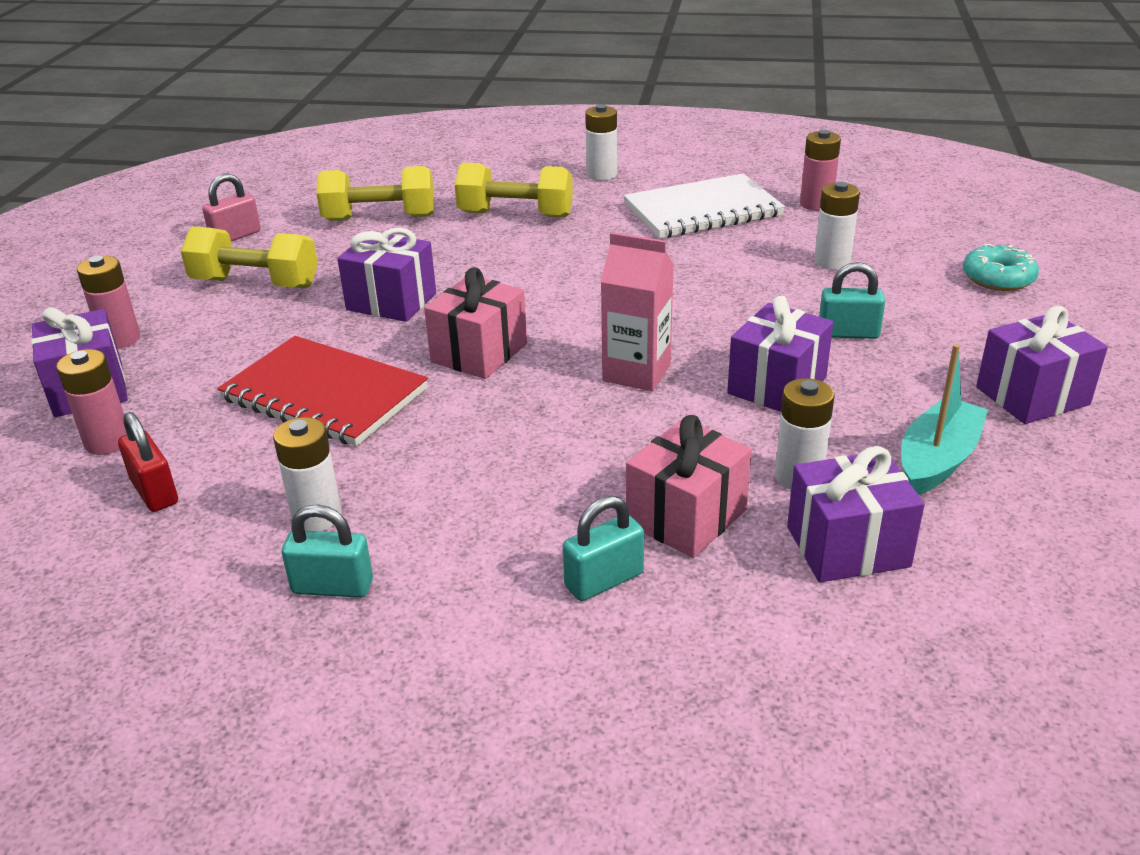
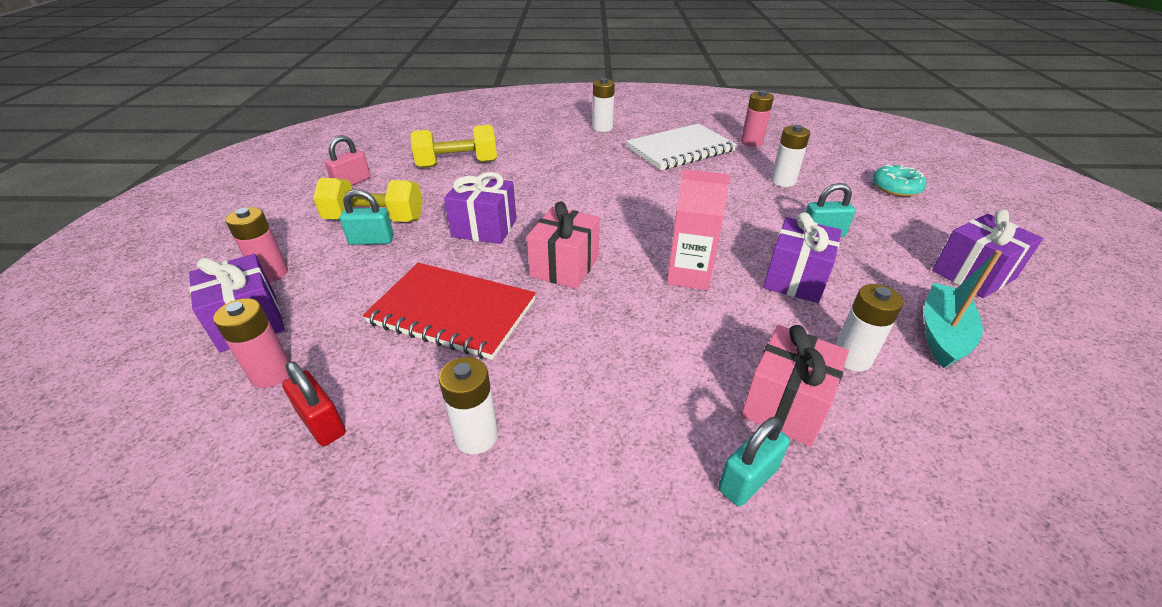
camera: 10 degrees left, 5 degrees up
(332, 587) = (510, 515): turquoise padlock -> turquoise padlock (371, 240)
(515, 215) = (554, 158): yellow dumbbell -> none
(847, 546) = (924, 421): purple gift -> none

